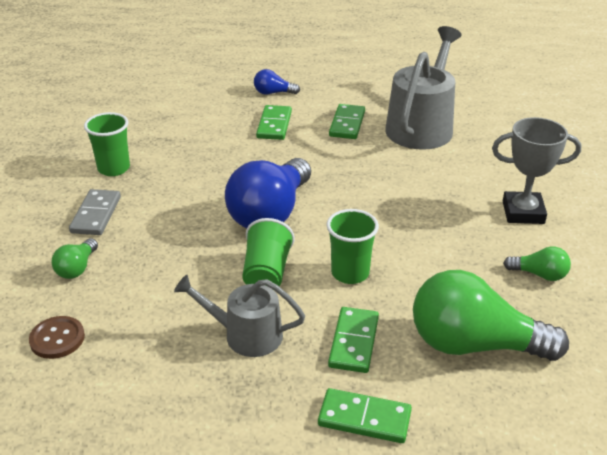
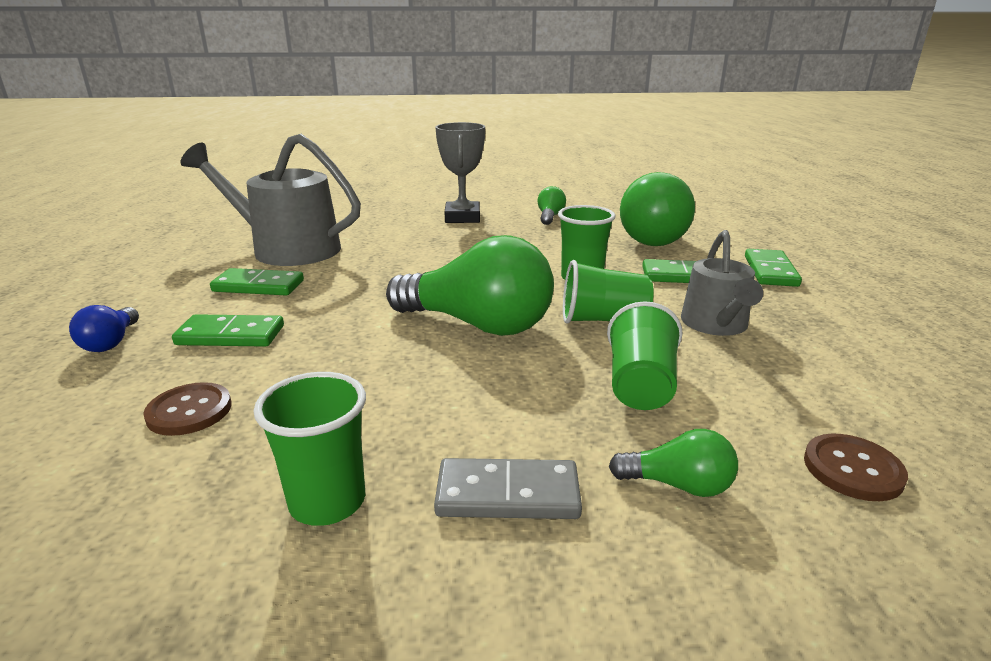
camera: 95 degrees left, 10 degrees down
(170, 274) = (640, 385): none -> green cup
(196, 126) = (189, 411): none -> brown button
(270, 213) = (478, 325): blue light bulb -> green light bulb

